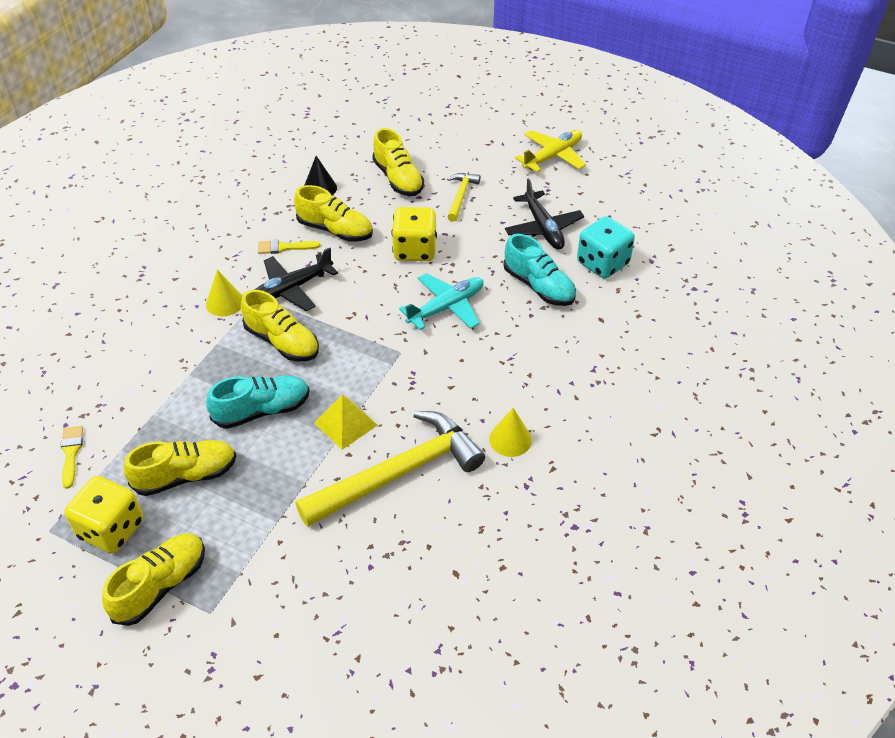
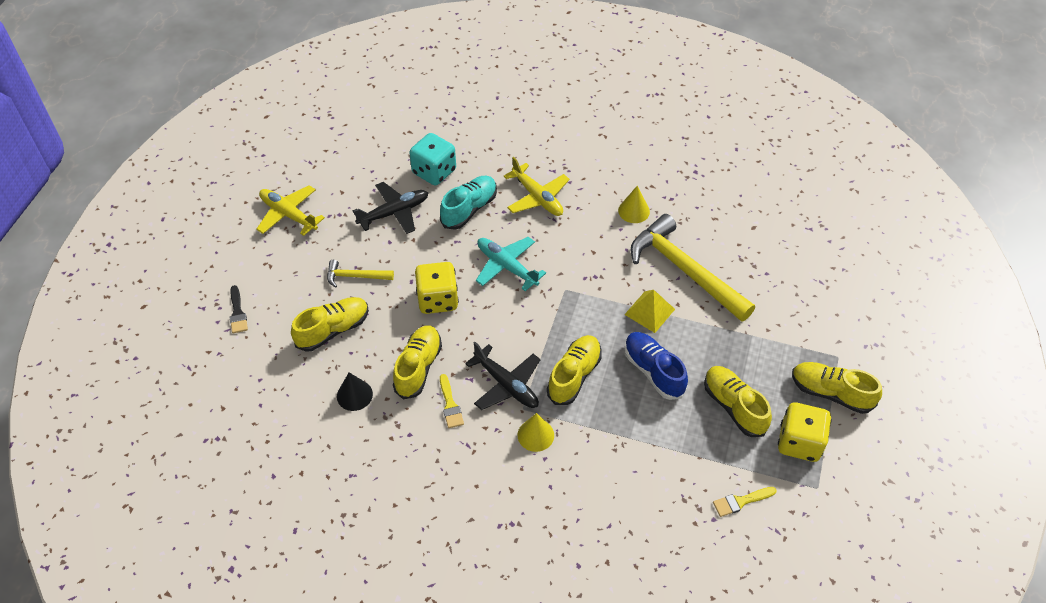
camera: 100 degrees left, 5 degrees up
(262, 410) = (653, 371): turquoise shoe -> blue shoe
(436, 124) = (237, 313): none -> black brush
(548, 348) = (537, 197): none -> yellow plane

